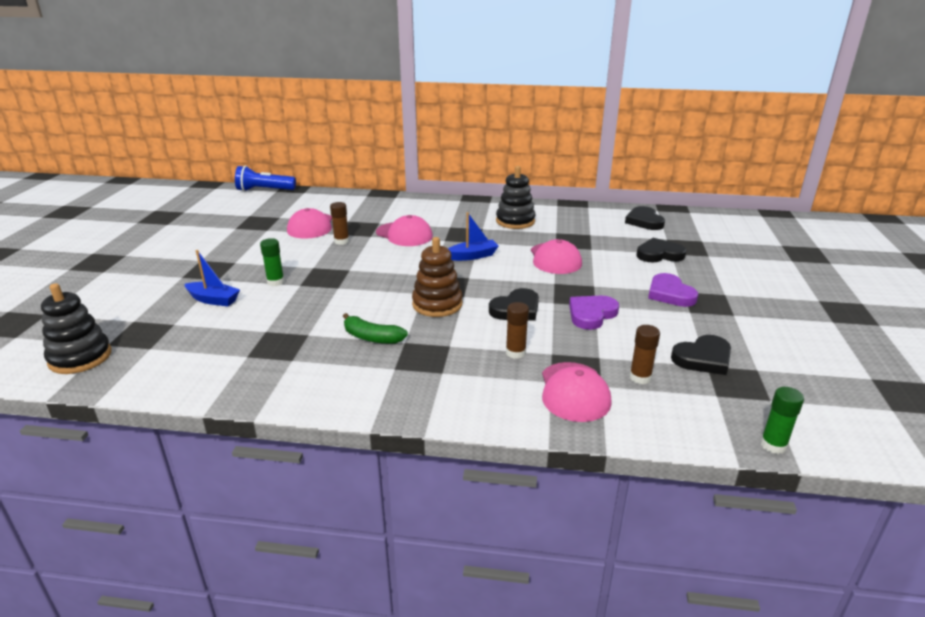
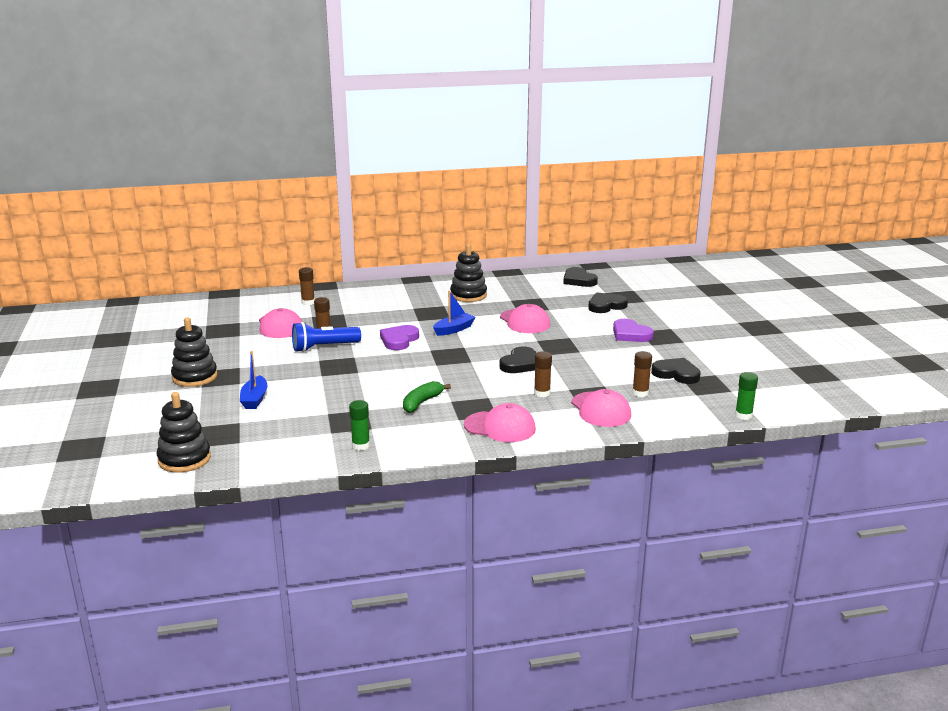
camera: 20 degrees left, 5 degrees down
(186, 265) = (195, 377): none -> black stacking toy
(213, 300) = (254, 399): blue boat -> blue boat turned 90 degrees clockwise
(264, 190) = (194, 299): blue flashlight -> blue flashlight (324, 347)
(275, 282) = (296, 376): green glue stick -> green glue stick (361, 445)
(356, 207) = (308, 302): none -> brown glue stick
(372, 337) = (422, 402): green banana -> green banana turned 120 degrees clockwise
(404, 234) = (377, 320): pink cap -> pink cap (500, 427)
(437, 304) = (454, 371): brown stacking toy -> none
(591, 314) = (581, 358): purple heart -> purple heart (399, 340)
(703, 358) = (676, 374): black heart -> black heart turned 105 degrees counterclockwise

